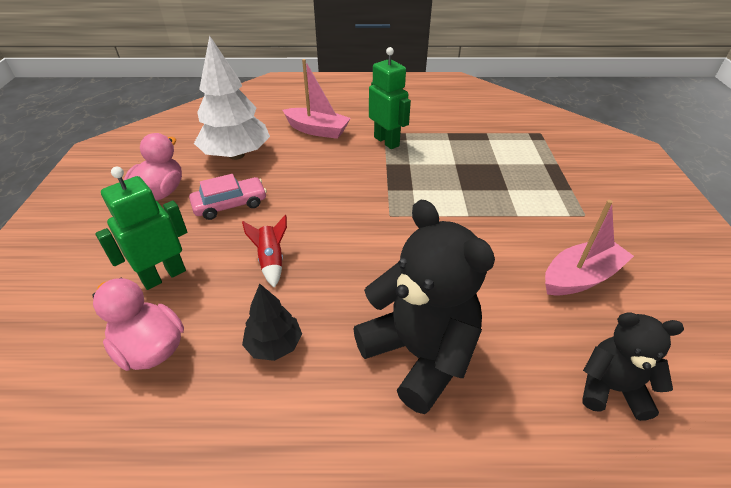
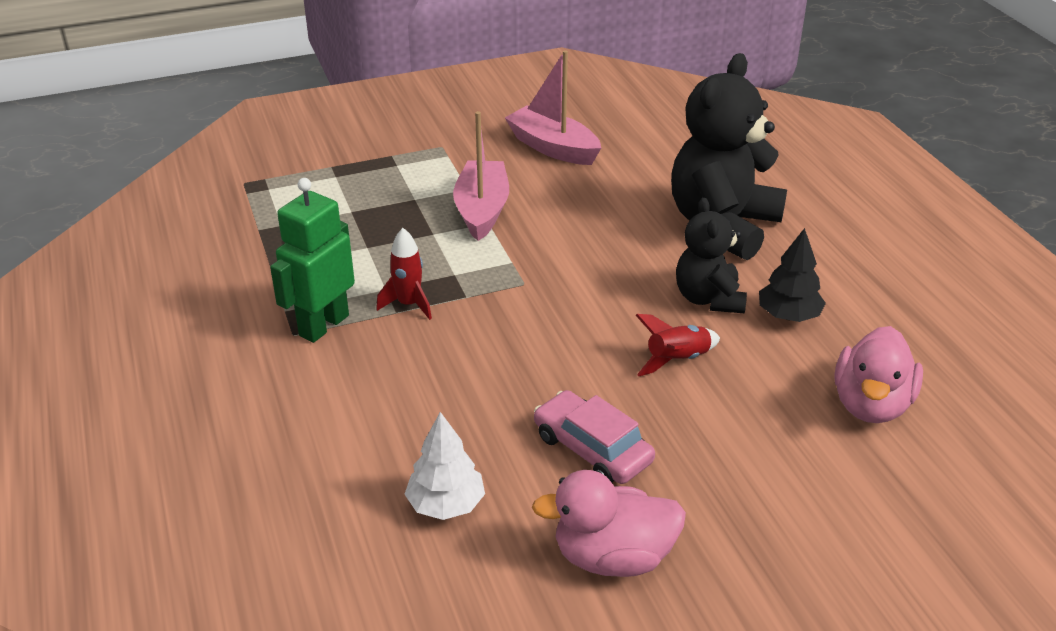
camera: 110 degrees left, 5 degrees down
(164, 276) = (774, 449): green robot -> none
(236, 155) = (446, 504): white tree -> white tree, size x0.52
(317, 130) = (311, 421): pink boat -> pink boat (482, 210)
(390, 169) = (409, 304): none -> red rocket
(611, 388) = (678, 134): black teddy bear -> black teddy bear (708, 299)

